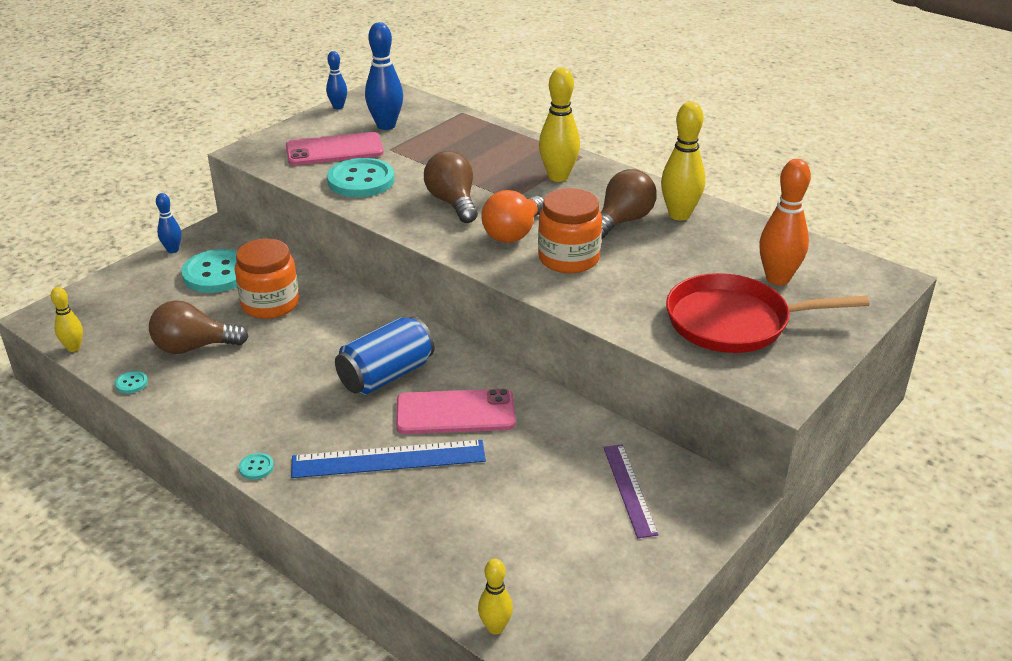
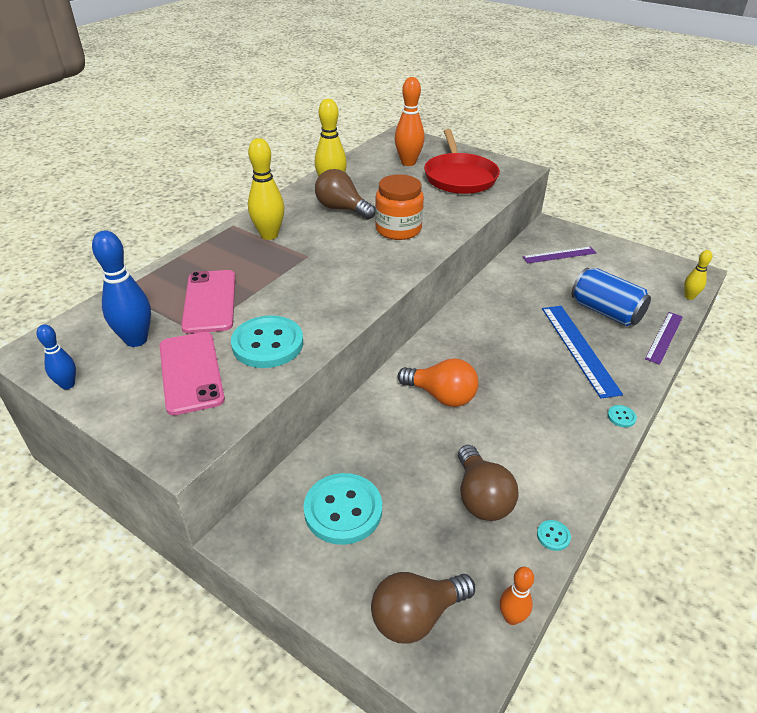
camera: 95 degrees left, 5 degrees up
(74, 348) = (511, 617): yellow bowling pin -> orange bowling pin
(173, 250) = (289, 571): blue bowling pin -> none
(270, 304) = (396, 451): orange jar -> none
(386, 375) = (486, 360): blue can -> blue can (605, 312)
(394, 557) = (664, 337): none -> purple ruler
(453, 202) = (314, 284): brown light bulb -> brown light bulb (416, 616)
(455, 413) = (517, 322): pink phone -> pink phone (210, 301)
(513, 233) = (364, 253): orange light bulb -> orange light bulb (441, 396)

